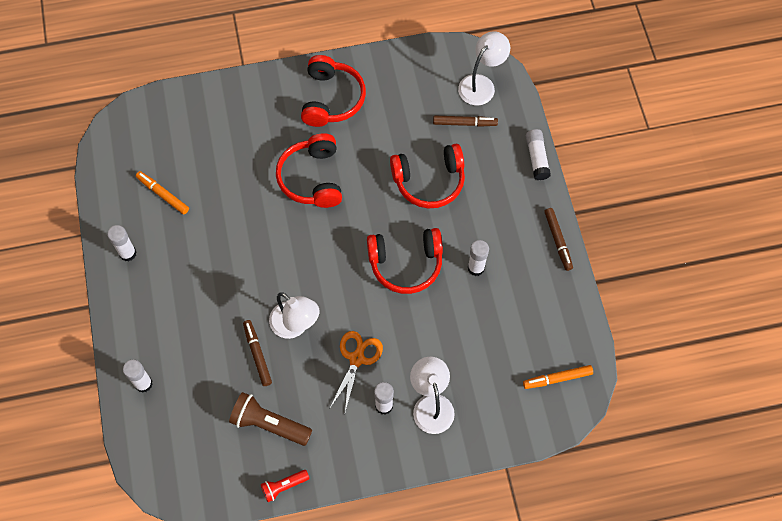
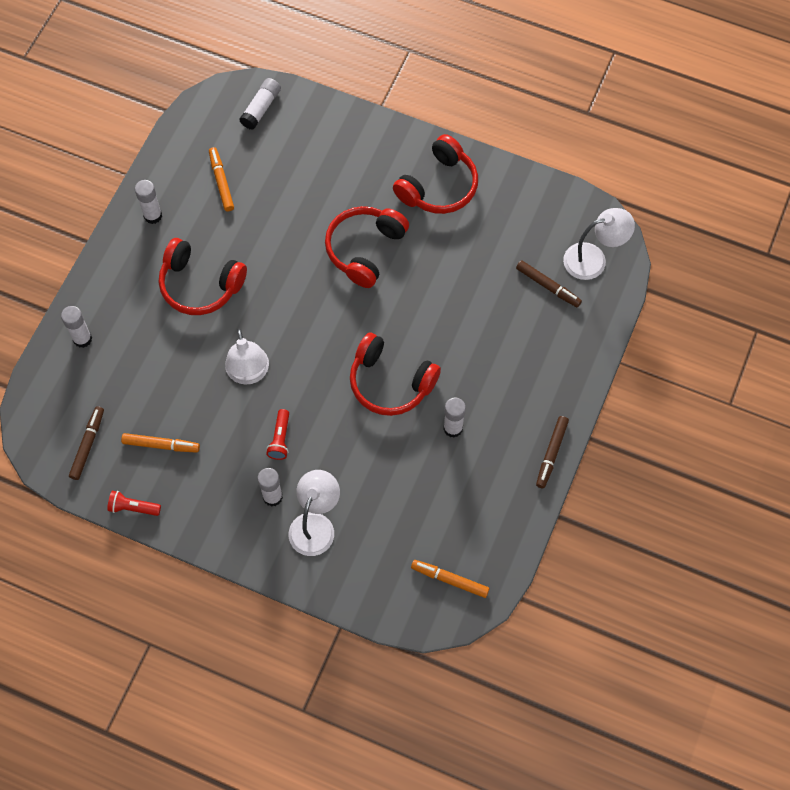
camera: 35 degrees right, 0 degrees up
(257, 354) = (197, 377): brown marker -> brown marker (88, 445)
(269, 424) = (161, 445): brown flashlight -> orange marker
(356, 359) = (280, 439): orange scissors -> red flashlight
(429, 181) = (471, 320): red headphones -> red headphones (200, 285)
(537, 158) = (593, 363): white glue stick -> white glue stick (261, 108)

